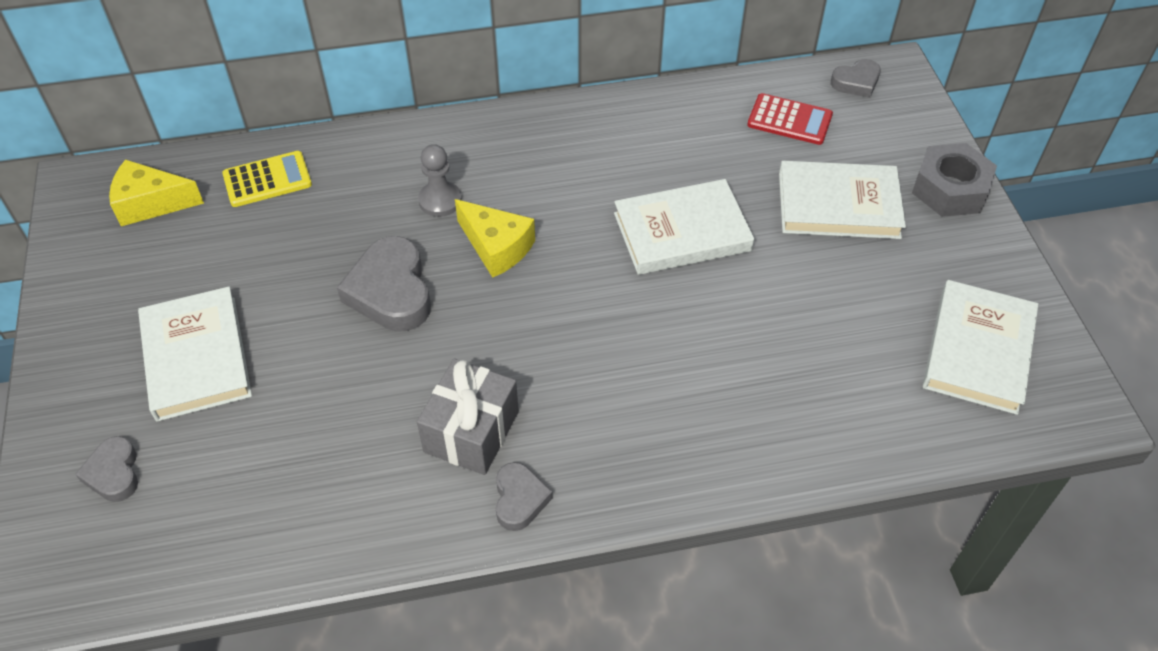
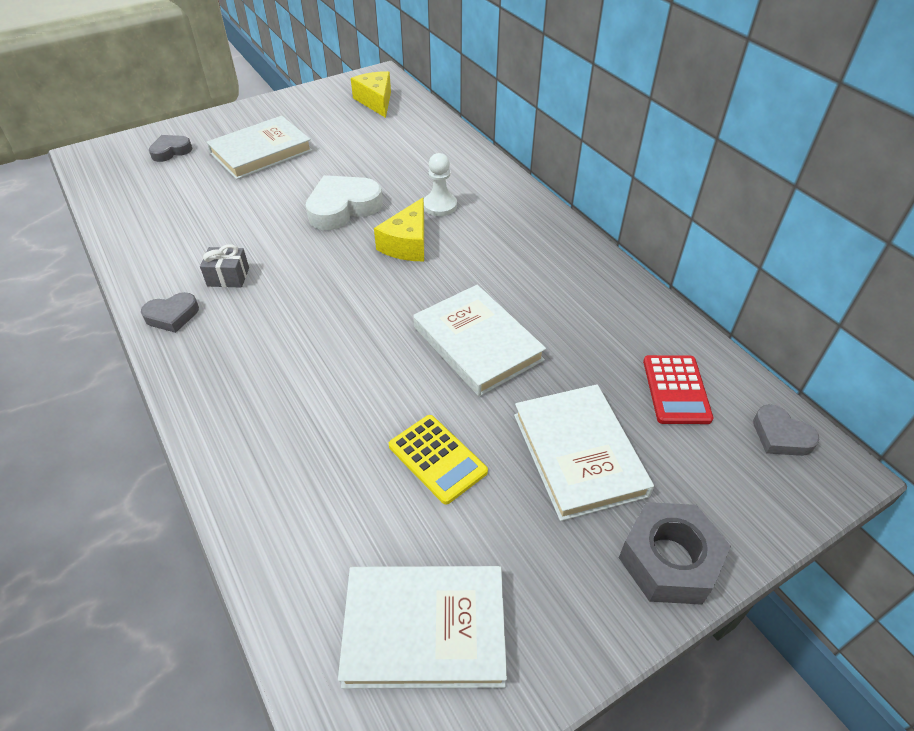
camera: 70 degrees right, 5 degrees down
(267, 180) = (418, 133): yellow calculator -> yellow calculator (437, 459)
(391, 291) = (343, 208): grey heart -> white heart
(440, 200) = (440, 206): grey pawn -> white pawn
(471, 432) = (228, 277): grey gift -> grey gift, size x0.58

